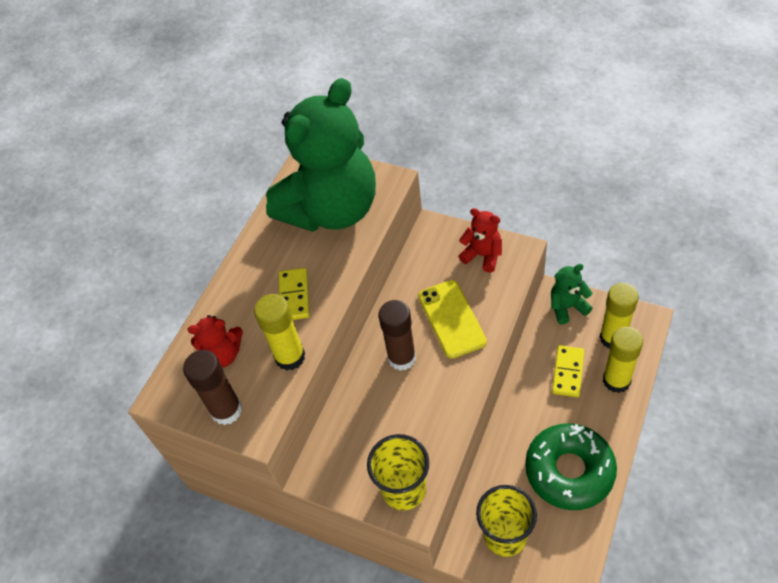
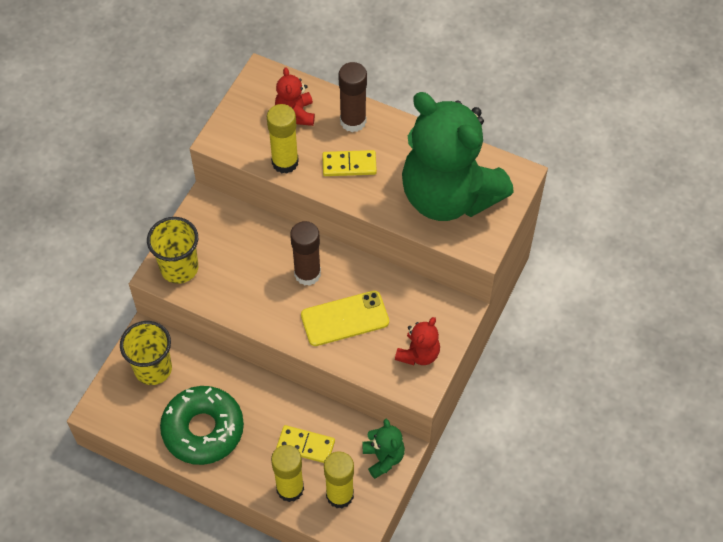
camera: 85 degrees right, 5 degrees up
(226, 410) = (241, 119): brown glue stick -> brown glue stick (353, 121)

